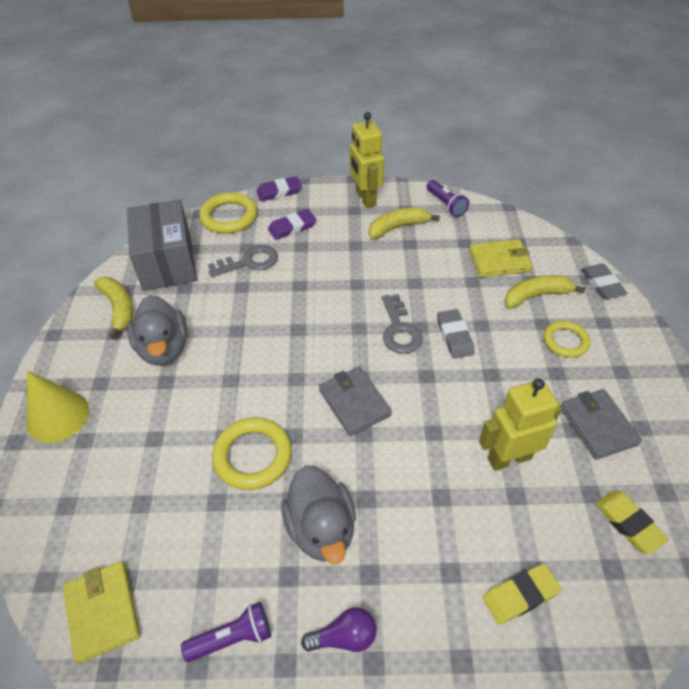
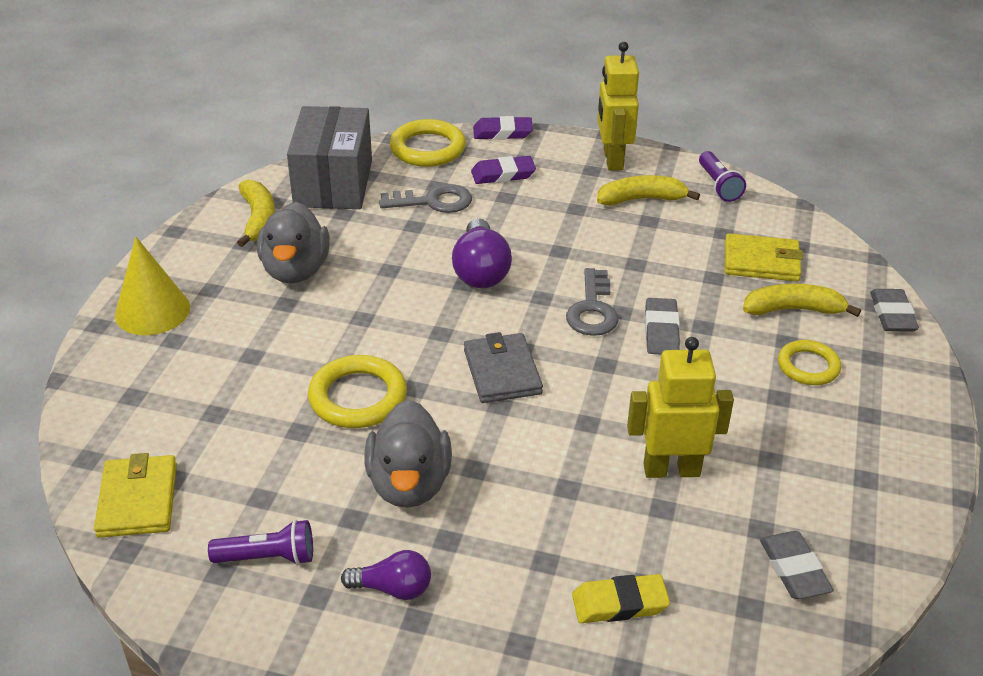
camera: 15 degrees right, 10 degrees down
(306, 315) = (480, 271): none -> purple light bulb
(598, 426) = (806, 463): grey wallet -> none
(628, 523) = (794, 569): yellow eraser -> grey eraser

